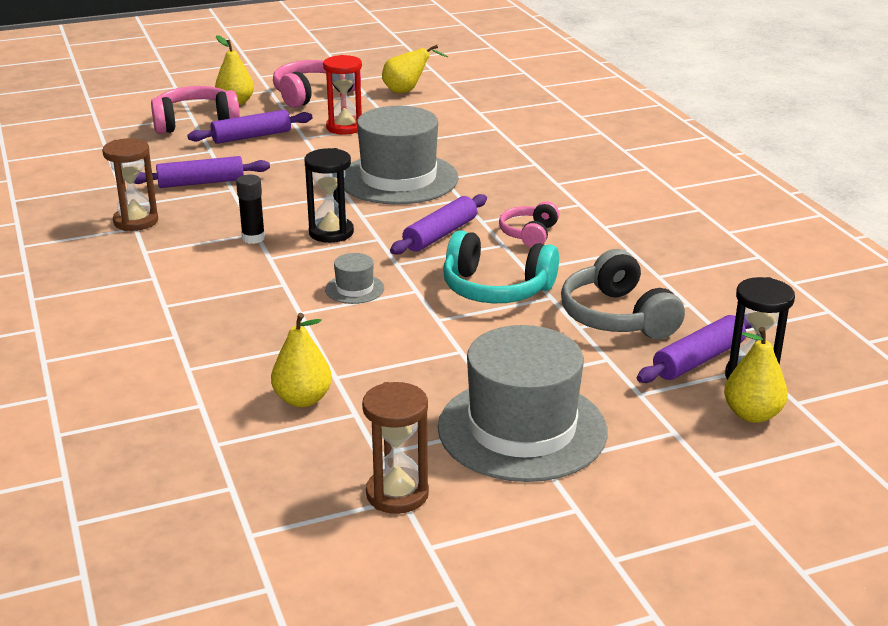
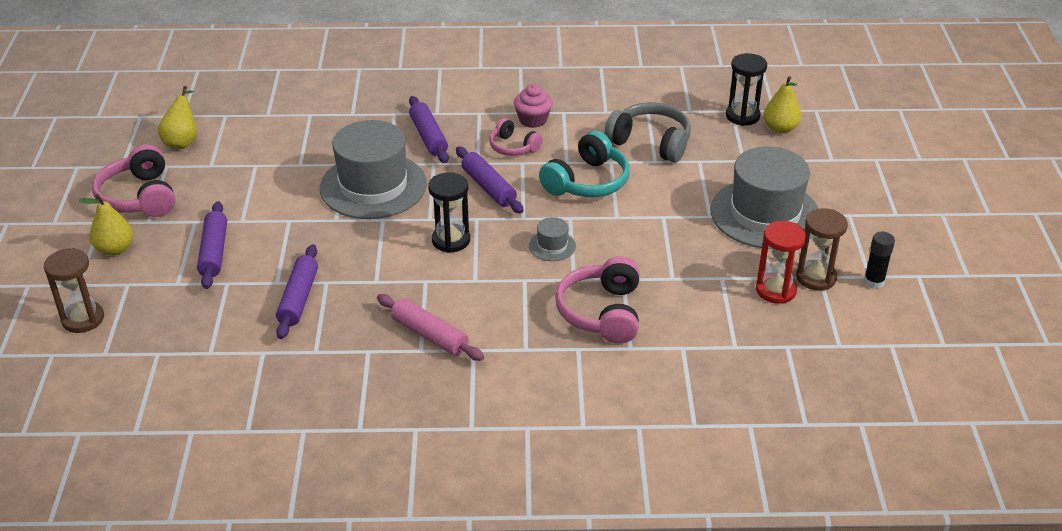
camera: 70 degrees left, 10 degrees up
(136, 221) = (355, 349): brown hourglass -> brown hourglass (83, 319)
(169, 251) = (429, 335): none -> pink rolling pin
(195, 123) = (147, 283): pink headphones -> pink headphones (602, 312)
(253, 238) = (434, 283): black glue stick -> black glue stick (874, 282)
(303, 399) = (695, 298): yellow pear -> none
(345, 127) = (239, 193): red hourglass -> red hourglass (775, 290)
(595, 235) = (533, 120): none -> pink cupcake
(617, 317) = (650, 142): grey headphones -> grey headphones turned 150 degrees counterclockwise
(698, 360) = (715, 128): purple rolling pin -> purple rolling pin (428, 136)

